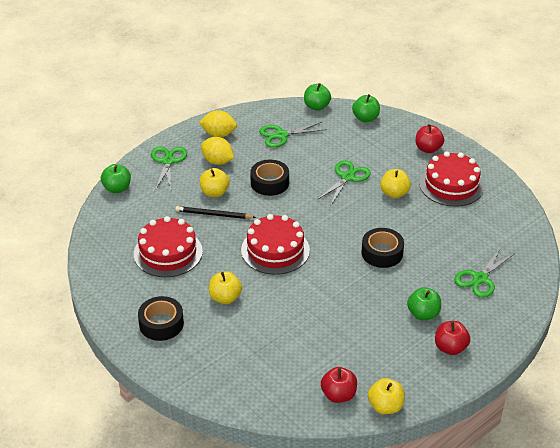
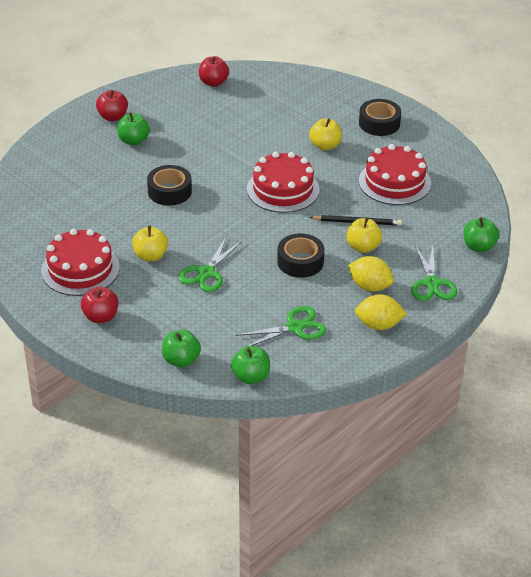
camera: 175 degrees right, 0 degrees up
(385, 406) = (174, 77): yellow apple -> none
(480, 279) = (71, 172): green scissors -> none

